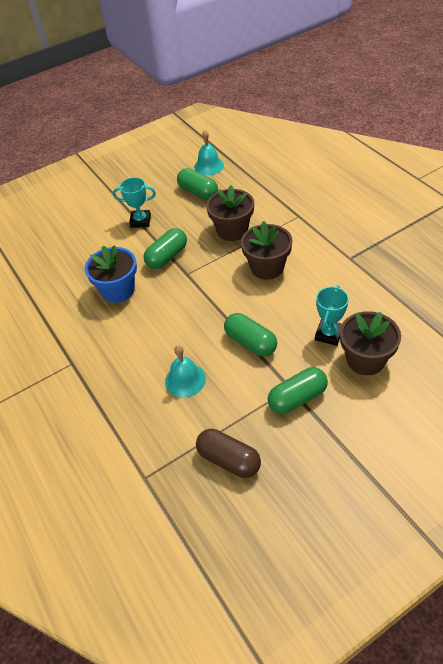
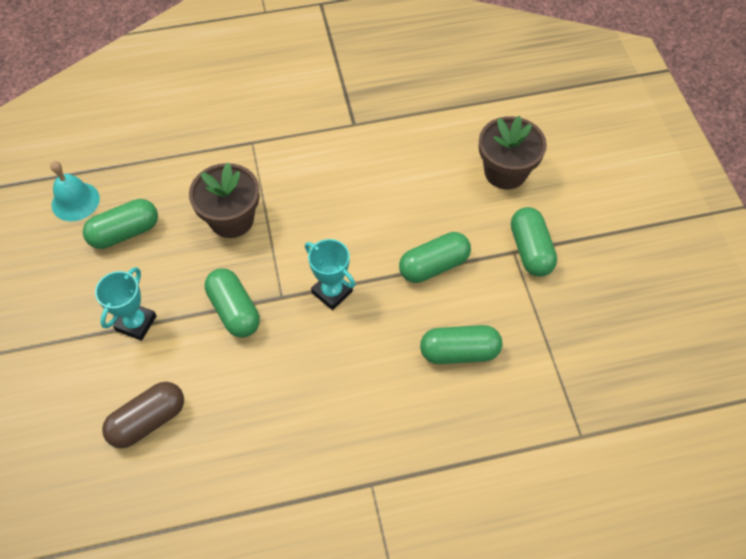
camera: 75 degrees left, 10 degrees up
(118, 290) = (264, 390): blue flower pot -> none
(185, 380) = (459, 352): turquoise bell -> green capsule
(229, 460) = (586, 342): brown capsule -> brown capsule (148, 420)
(267, 267) = (322, 207): brown flower pot -> none
(329, 334) = (457, 189): turquoise trophy -> turquoise trophy (332, 292)

